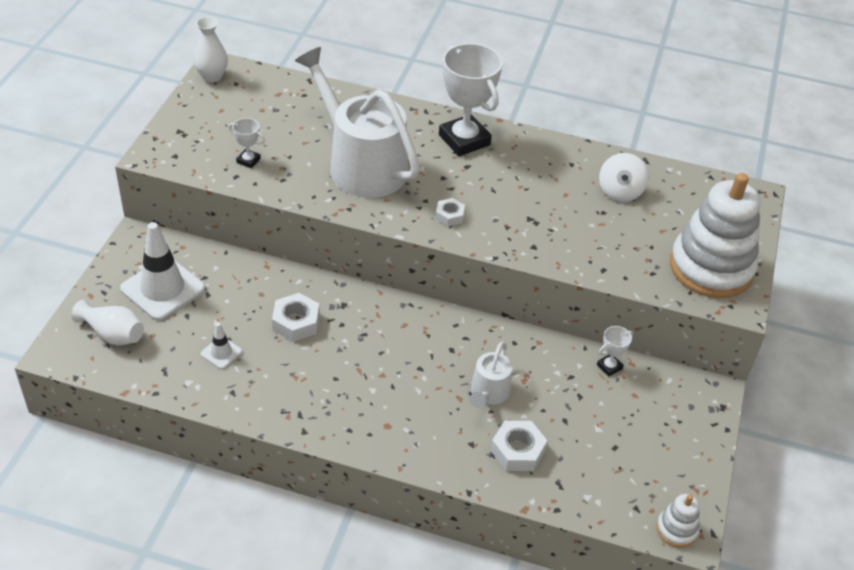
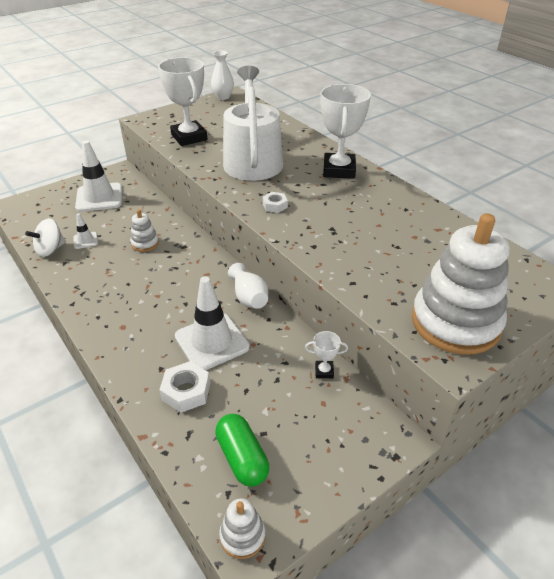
camera: 40 degrees right, 5 degrees down
(113, 334) = (48, 208): white vase -> white vase (249, 297)
(248, 160) = (189, 137): white trophy -> white trophy, size x2.27
(296, 322) = (145, 243): white nut -> white stacking toy
(488, 393) = (212, 342): white watering can -> white traffic cone
(619, 476) = (242, 458): none -> green capsule
(620, 191) = (427, 239): white spinning top -> white spinning top (50, 250)

